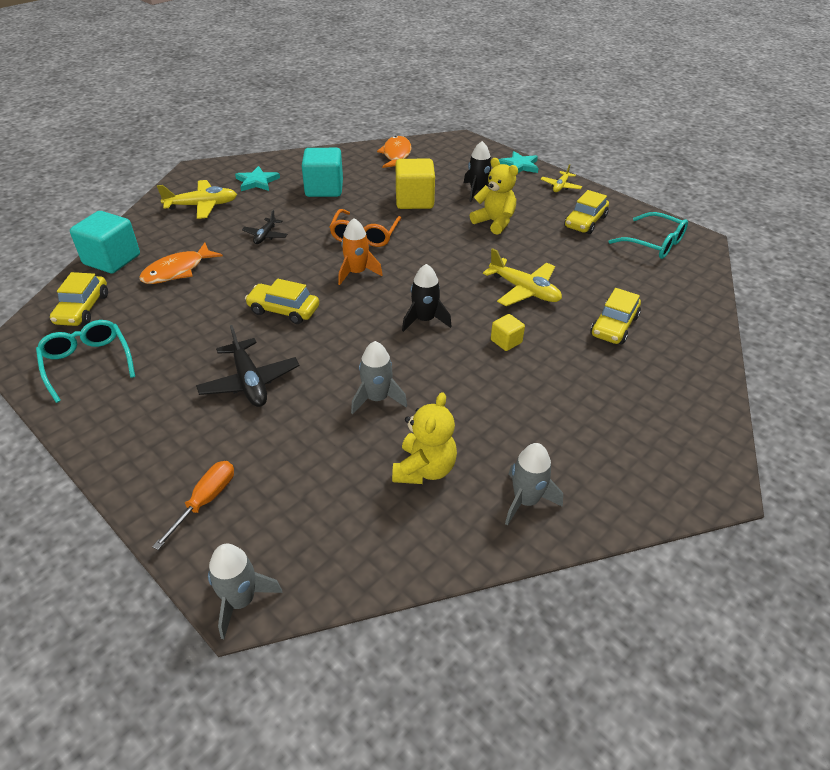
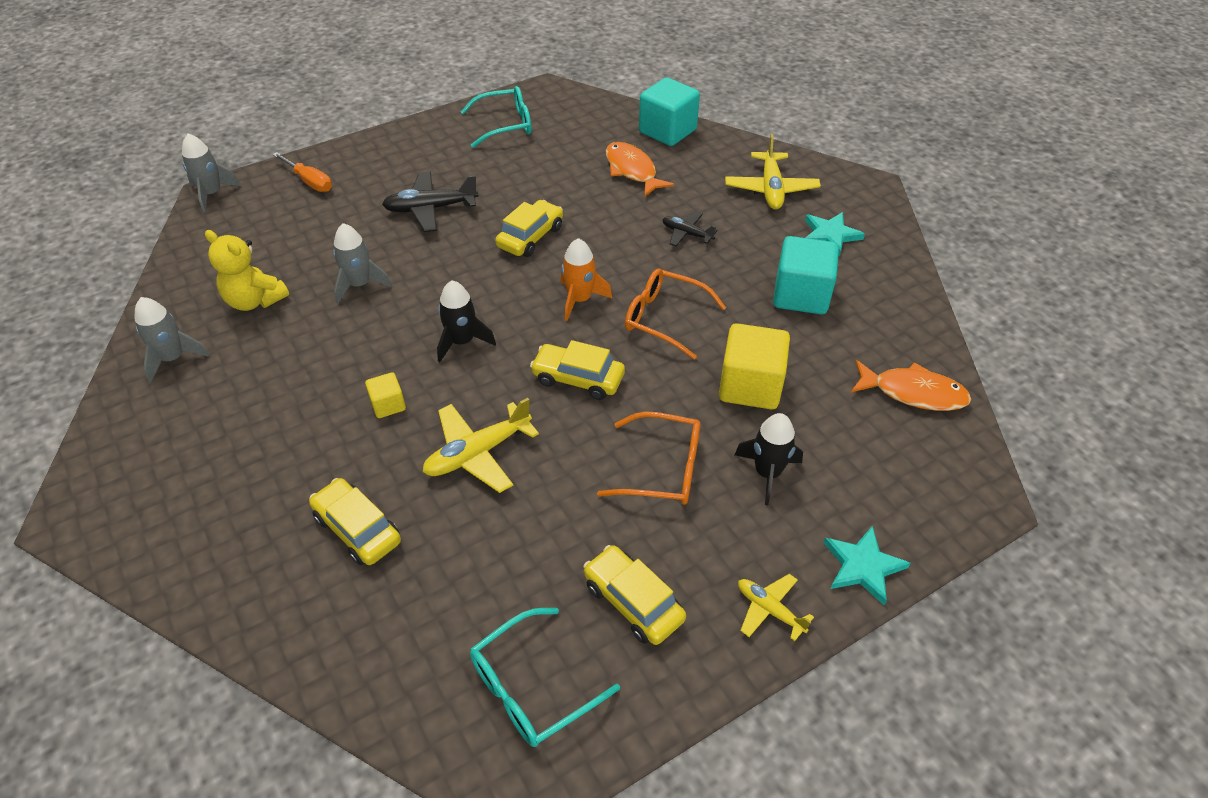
camera: 105 degrees right, 5 degrees up
(83, 309) = (587, 119): yellow car -> yellow car (578, 379)
(494, 222) = (663, 469): yellow teddy bear -> orange glasses

